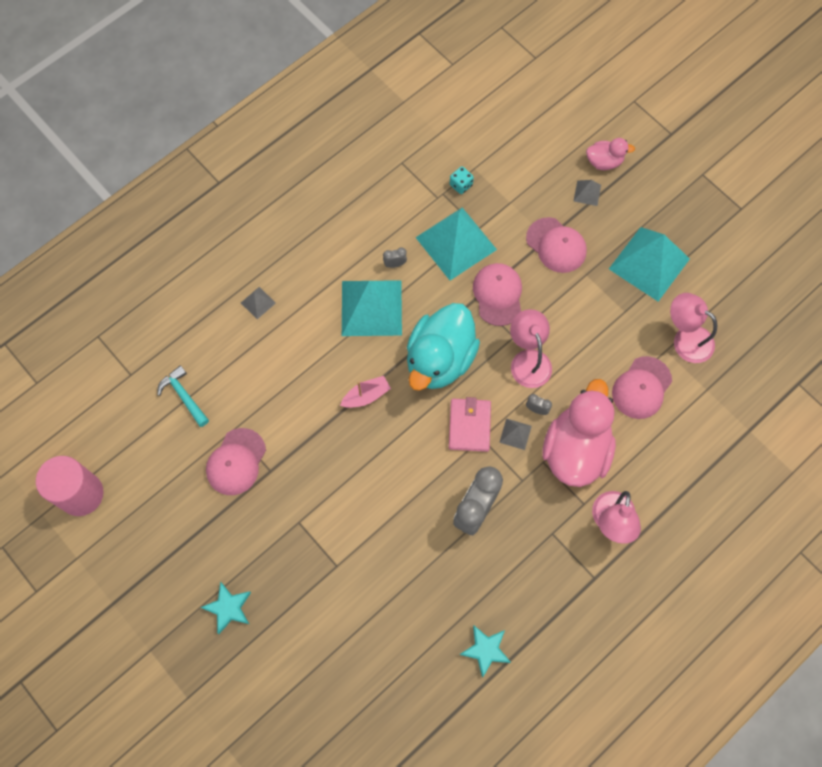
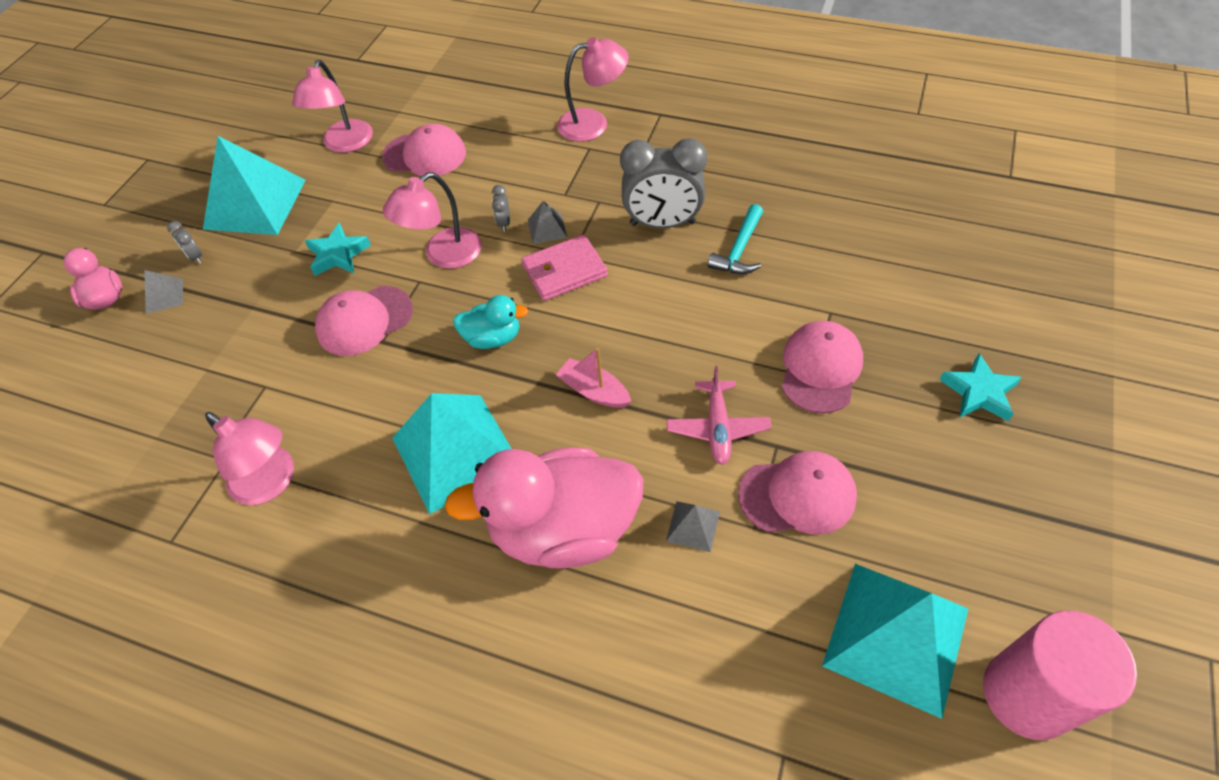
camera: 115 degrees left, 15 degrees down
(183, 396) = (757, 636): turquoise hammer -> turquoise hammer (739, 250)
(258, 303) = (529, 618): grey pyramid -> grey pyramid (693, 526)
(301, 447) = (717, 427): none -> pink plane
(395, 264) = (368, 458): grey clock -> grey clock (195, 257)
(408, 215) = (271, 483): none -> pink lamp
(440, 359) = (493, 338): turquoise duck -> turquoise duck, size x0.48
(456, 243) = (300, 401): turquoise pyramid -> turquoise pyramid (896, 637)
(461, 185) = (192, 440): turquoise dice -> none
(485, 650) = (799, 156): turquoise star -> turquoise star (338, 254)
(556, 245) = (261, 294): pink cap -> pink cap (820, 369)
(575, 450) = (532, 175): pink duck -> pink duck (563, 529)

